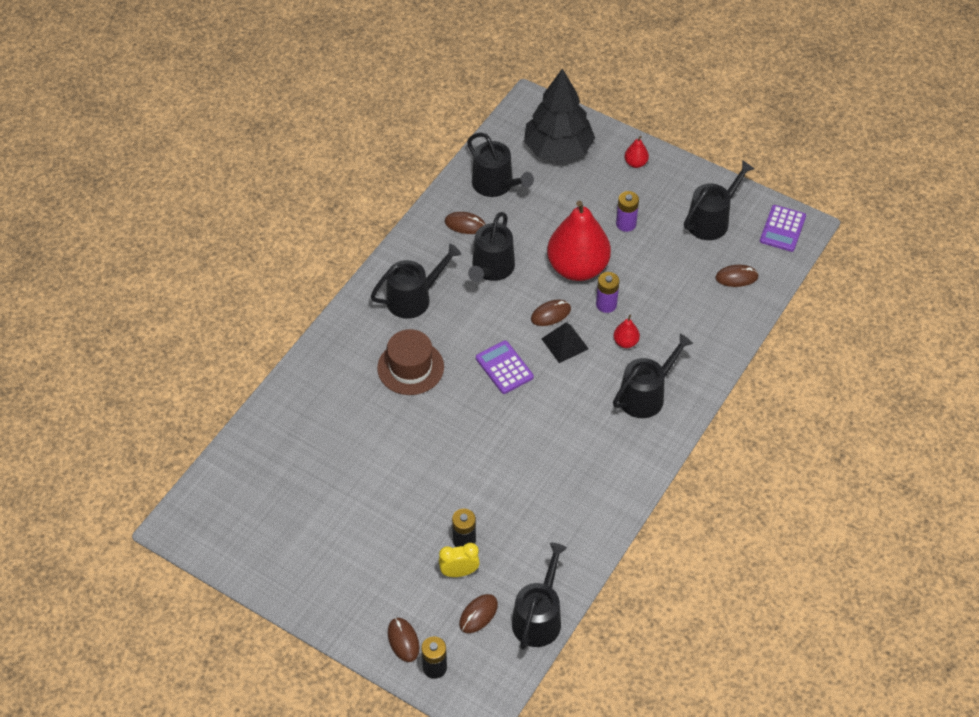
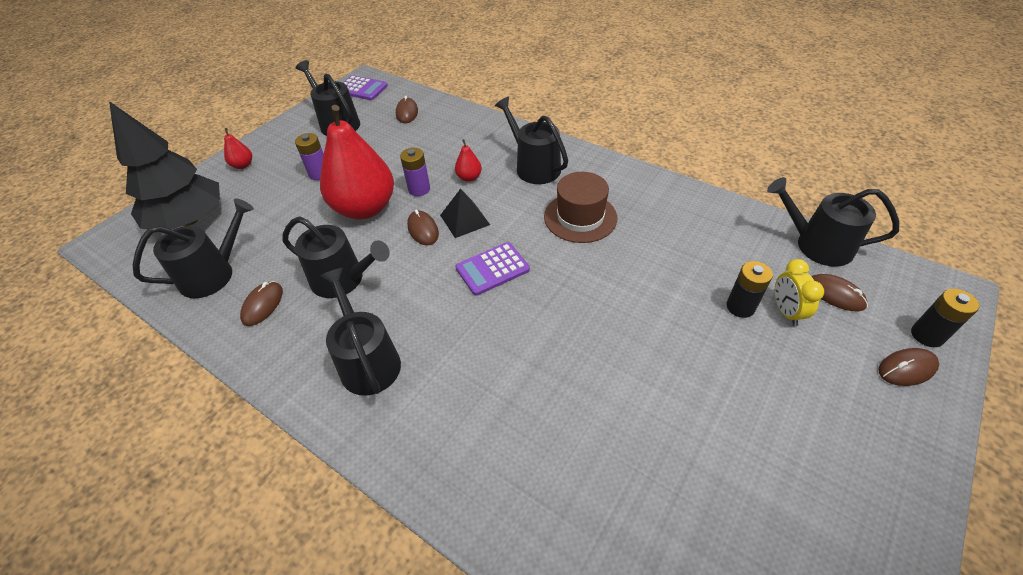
camera: 85 degrees left, 5 degrees down
(410, 367) = (484, 364): brown hat -> brown hat (580, 217)

